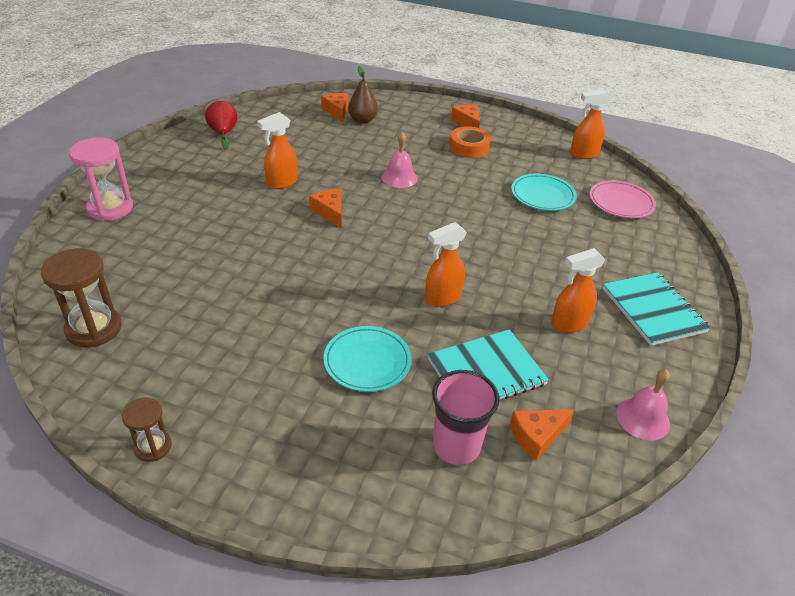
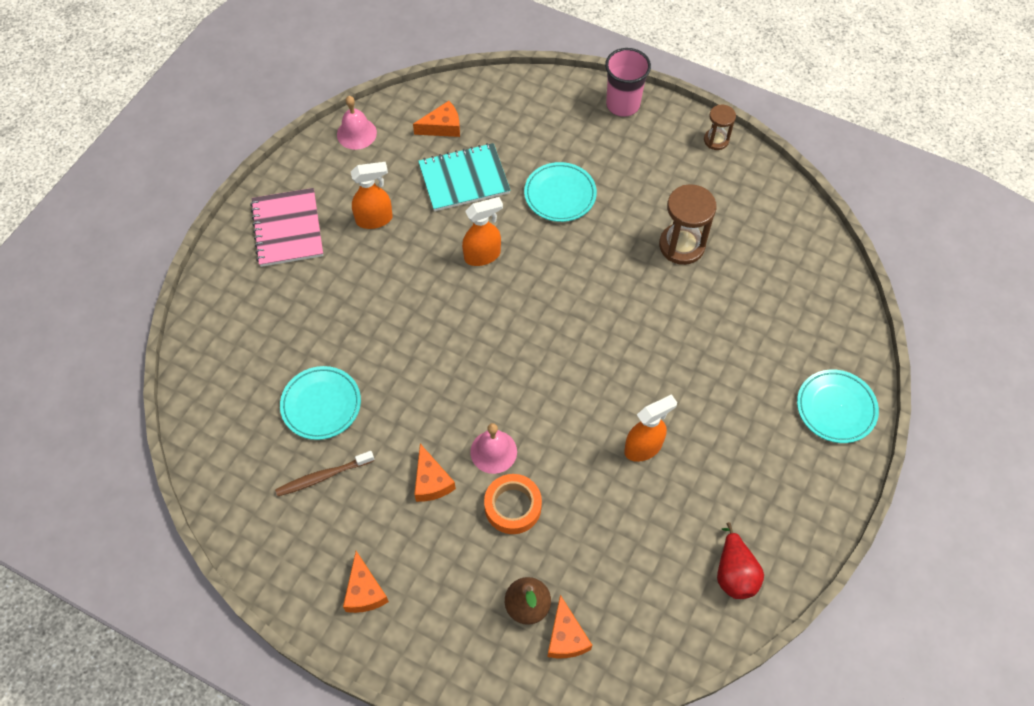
camera: 170 degrees left, 20 degrees up
(94, 329) = (793, 242): brown hourglass -> brown hourglass (681, 245)
(110, 208) = (836, 408): pink hourglass -> turquoise plate
(330, 212) = (585, 387): orange cheese -> orange cheese (431, 481)
(456, 446) = (503, 124): pink cup -> pink cup (622, 105)
(469, 147) = (382, 520): orange tape -> orange tape (513, 506)
(520, 163) = (323, 476): none -> brown toothbrush
(583, 154) = (224, 494): orange spray bottle -> none
(621, 203) = (229, 386): pink plate -> none
(653, 310) = (288, 229): turquoise notebook -> pink notebook

